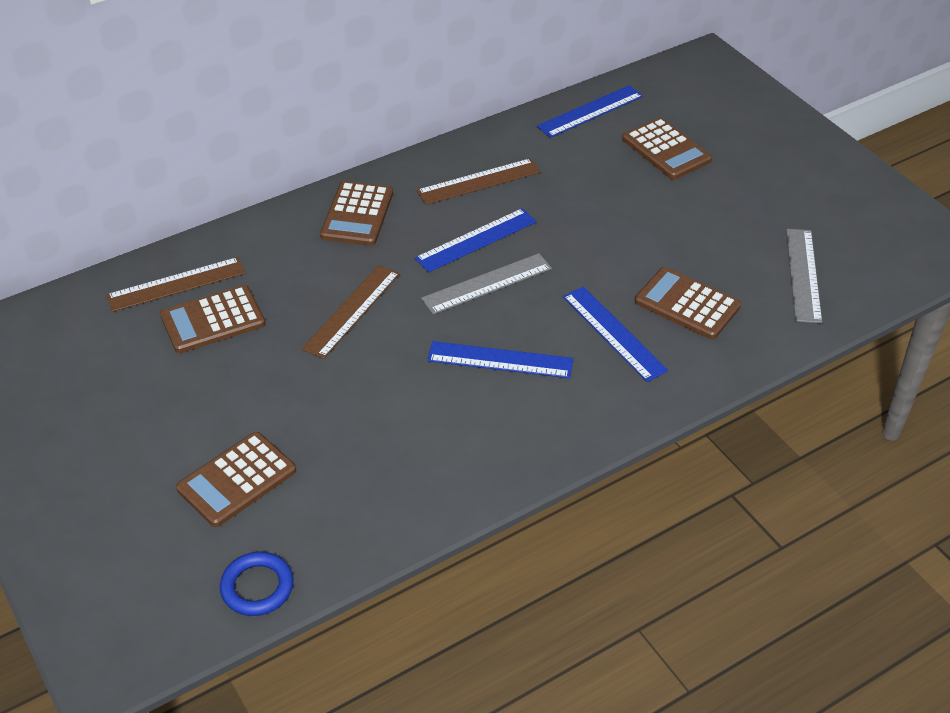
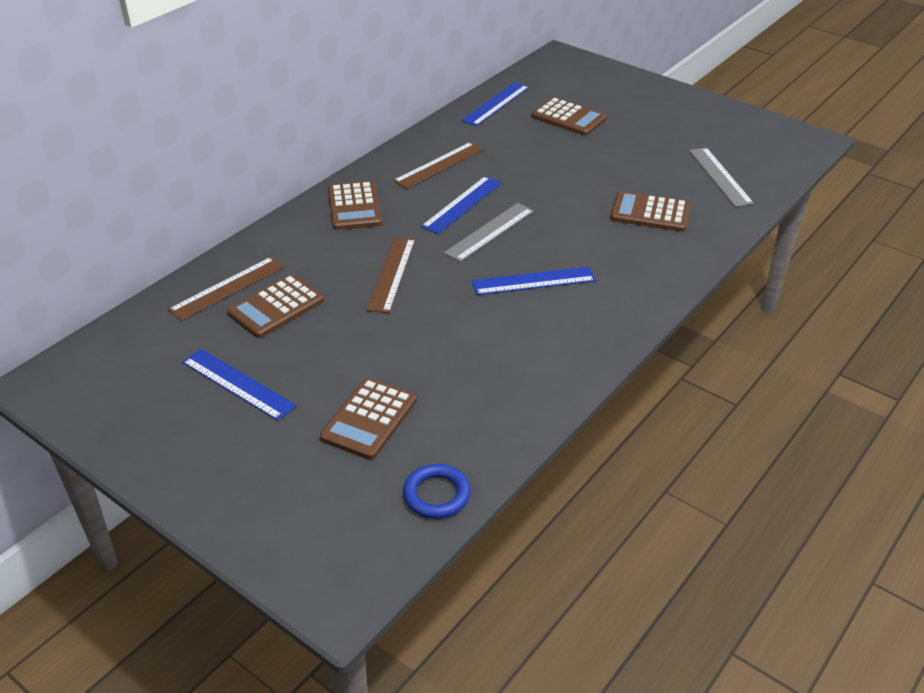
camera: 20 degrees left, 5 degrees down
(614, 333) = (609, 243): blue ruler -> blue ruler (238, 384)

